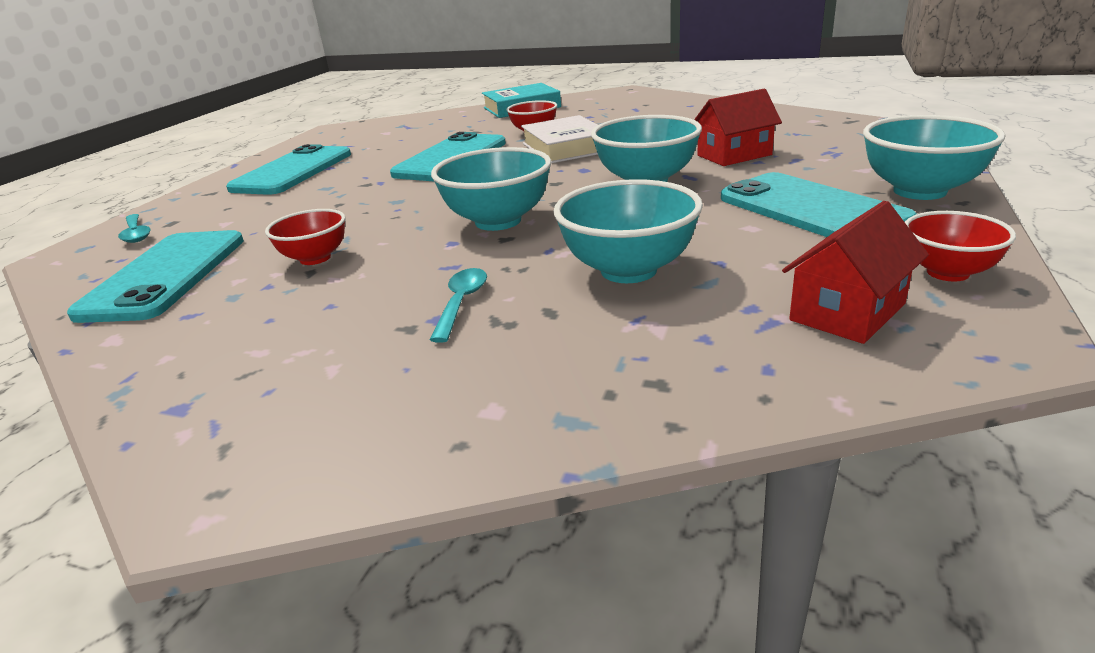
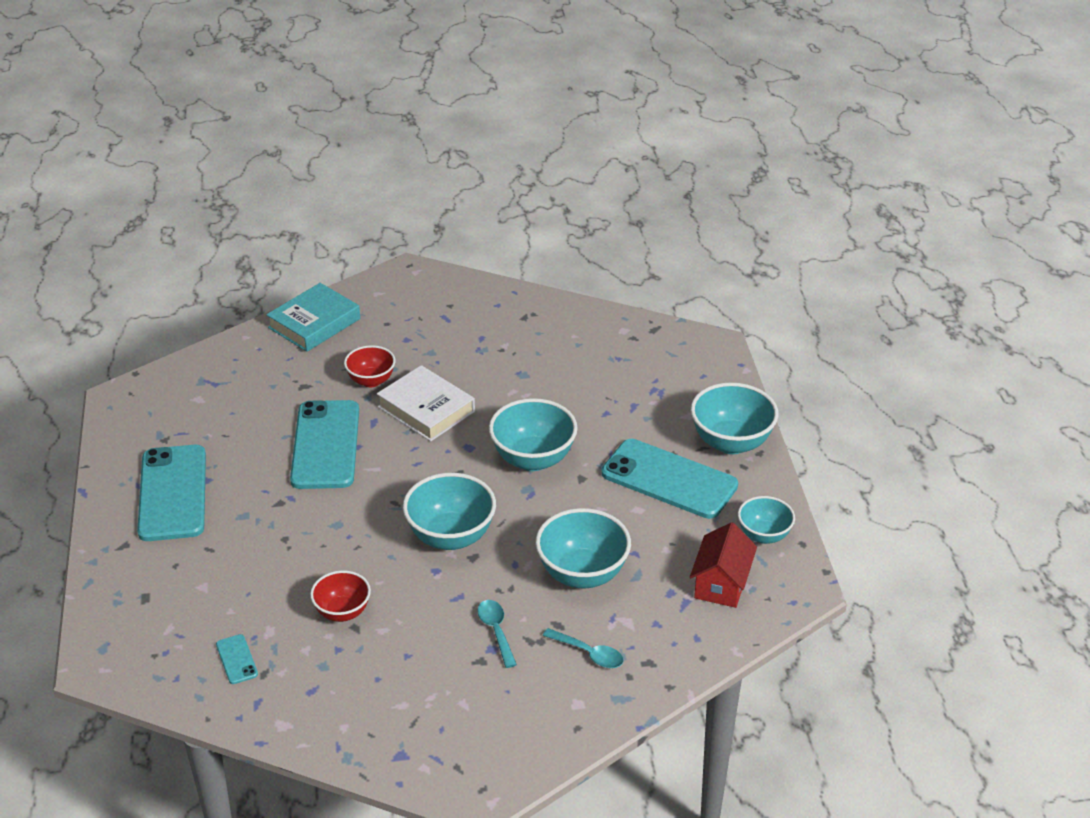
camera: 30 degrees left, 10 degrees up
(136, 234) = (131, 619): turquoise spoon -> turquoise spoon (588, 653)
(166, 275) = (237, 659): turquoise phone -> turquoise phone, size x0.41
(734, 155) = (583, 405): red house -> none
(947, 272) = (764, 535): red bowl -> turquoise bowl

